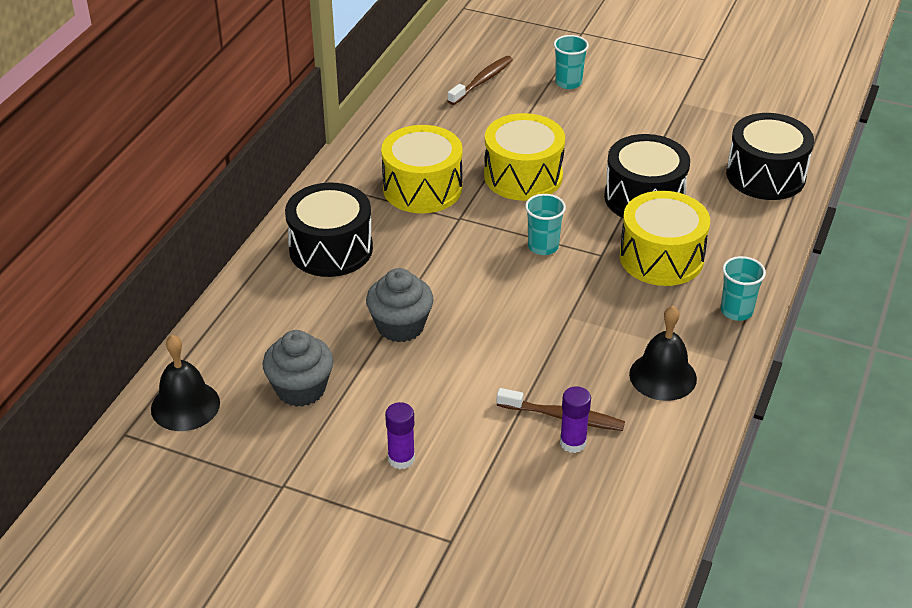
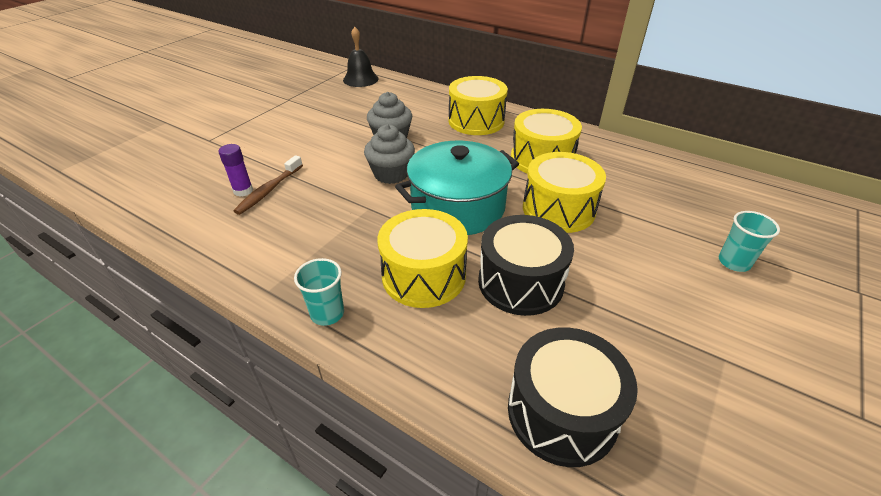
camera: 100 degrees right, 0 degrees up
(300, 389) = (354, 106): grey cupcake -> grey cupcake (391, 174)
(331, 249) = (476, 121): black drum -> yellow drum
(401, 459) = (279, 130): purple glue stick -> none
(482, 81) = (714, 204): brown toothbrush -> none
(543, 246) = (458, 207): turquoise cup -> turquoise pot
(663, 376) = (275, 245): black bell -> none

